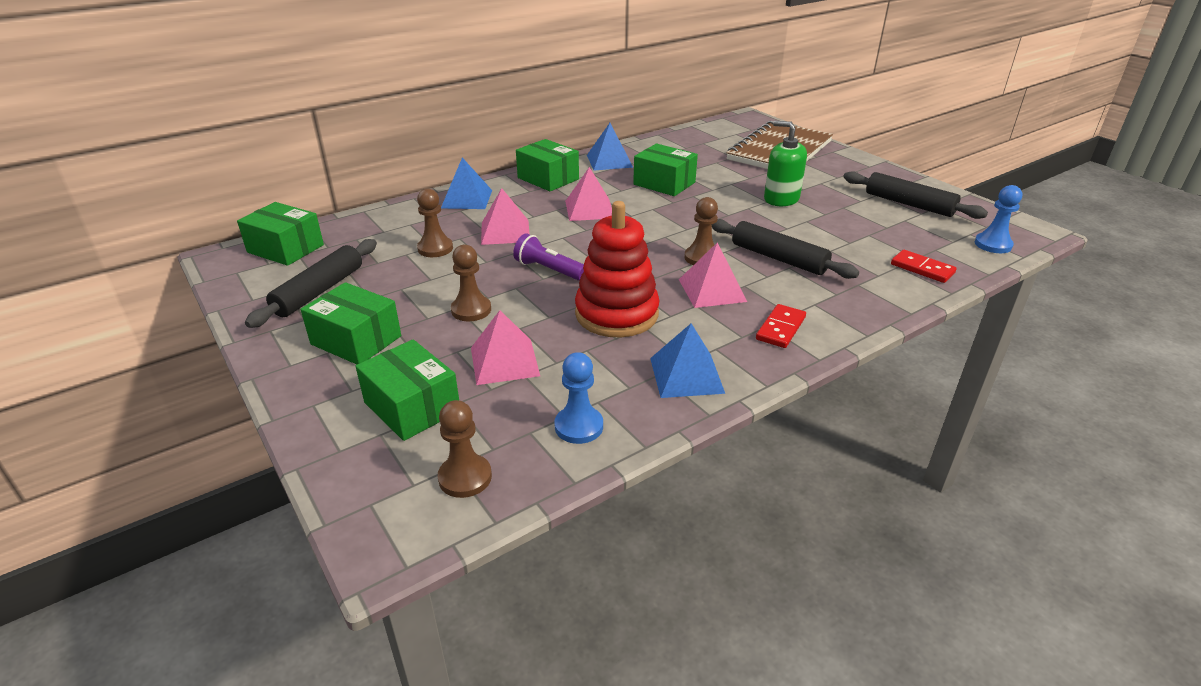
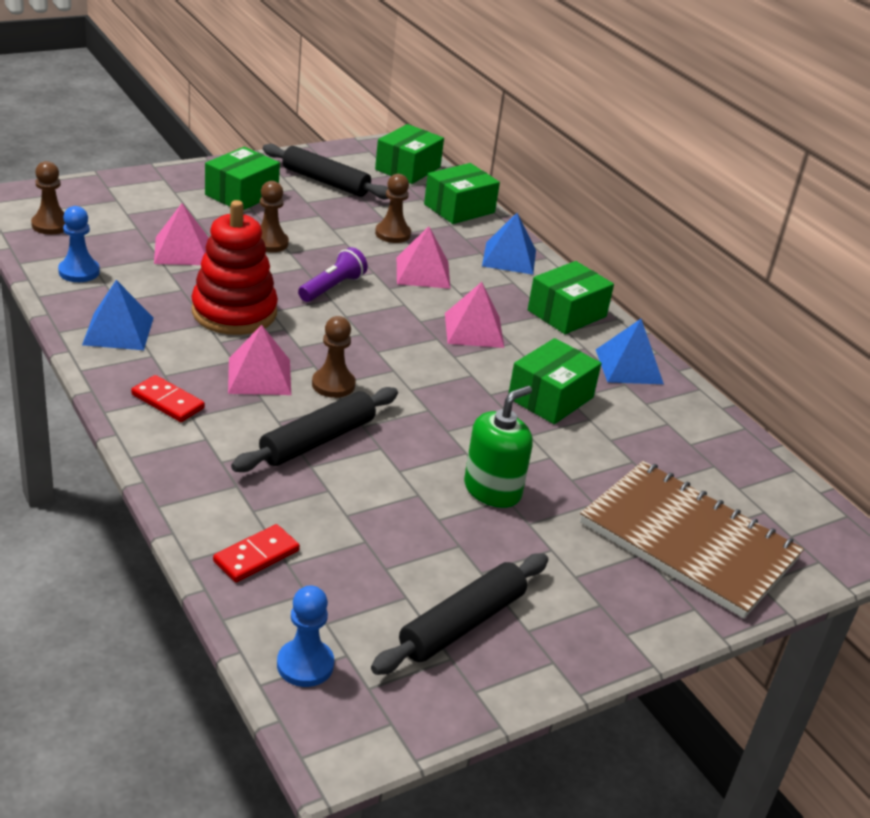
camera: 90 degrees right, 0 degrees up
(412, 406) = (141, 211): green box -> green box (459, 208)

